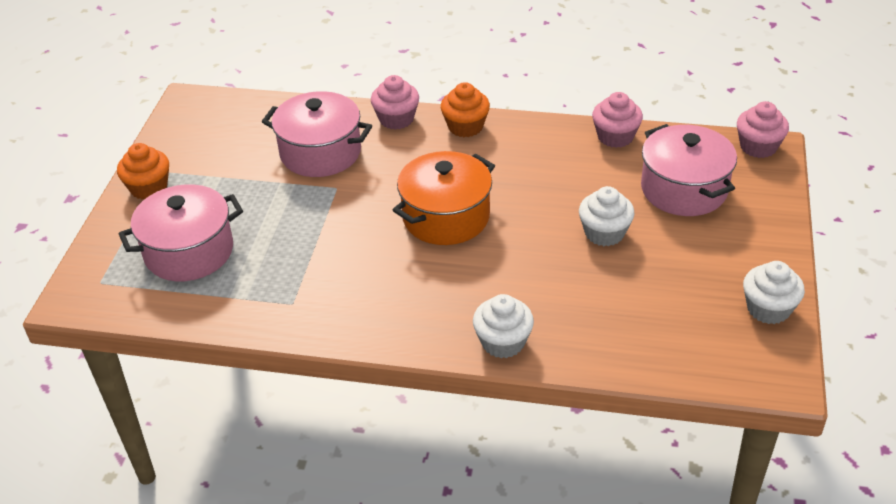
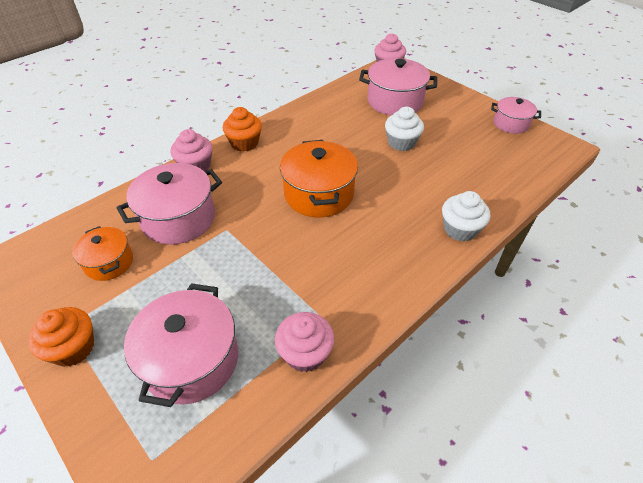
camera: 55 degrees left, 5 degrees up
(237, 149) = (109, 262): none -> orange pot
(615, 137) = (326, 99): pink cupcake -> pink cupcake (305, 353)
(768, 309) = (511, 124): white cupcake -> pink pot

